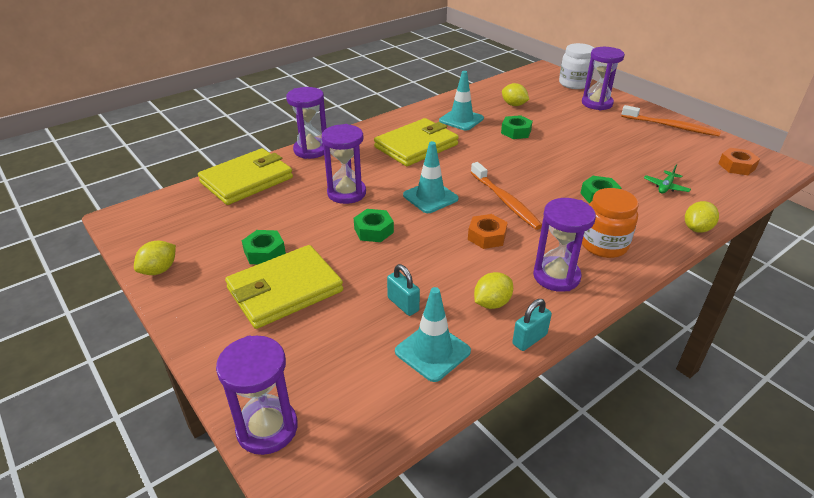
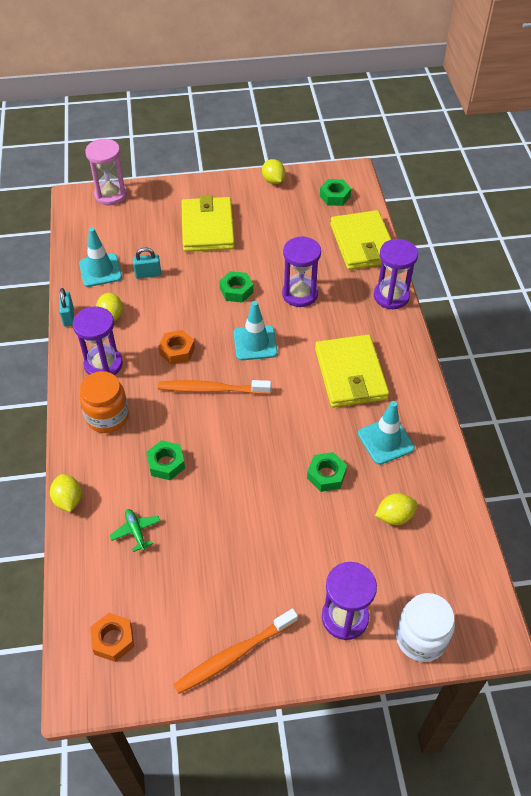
camera: 120 degrees right, 15 degrees up
(264, 252) = (255, 229): green nut -> green nut (335, 196)
(267, 428) = (111, 195): purple hourglass -> pink hourglass

